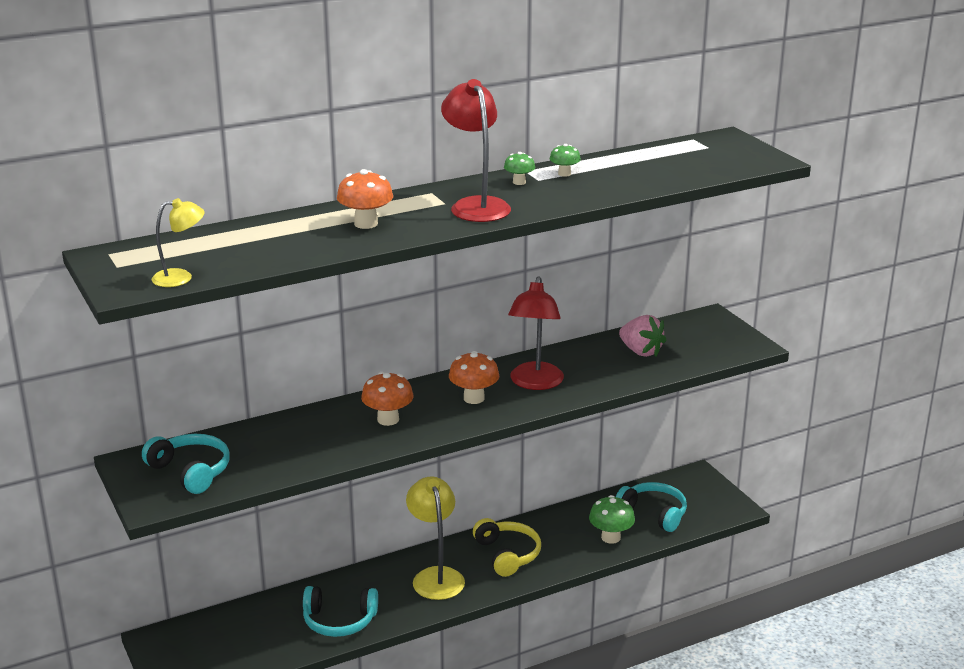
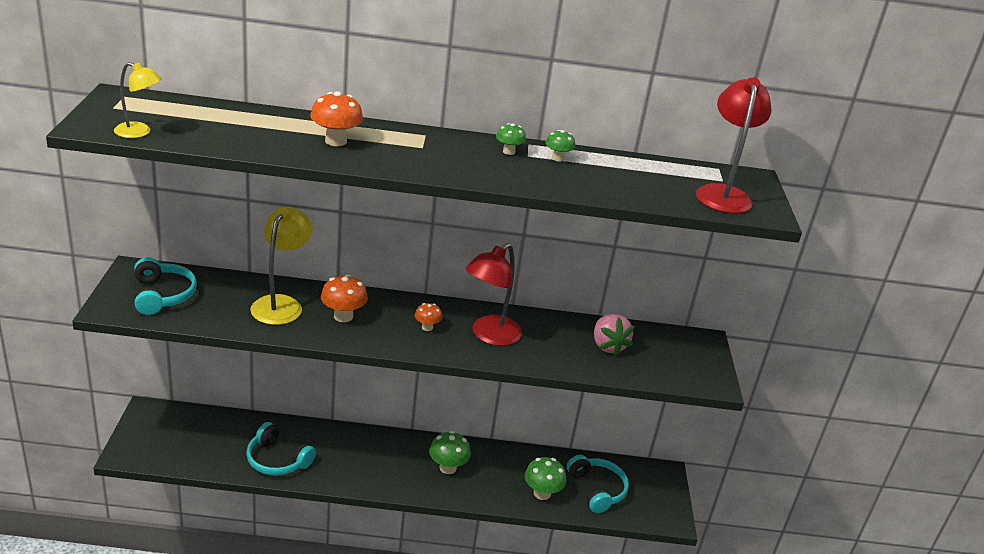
camera: 25 degrees right, 5 degrees up
(436, 576) = (378, 459): yellow lamp -> yellow lamp (281, 304)
(474, 398) = (427, 327): orange mushroom -> orange mushroom, size x0.60
(476, 205) = (444, 158): red lamp -> red lamp (722, 194)
(507, 554) = (448, 467): yellow headphones -> green mushroom

